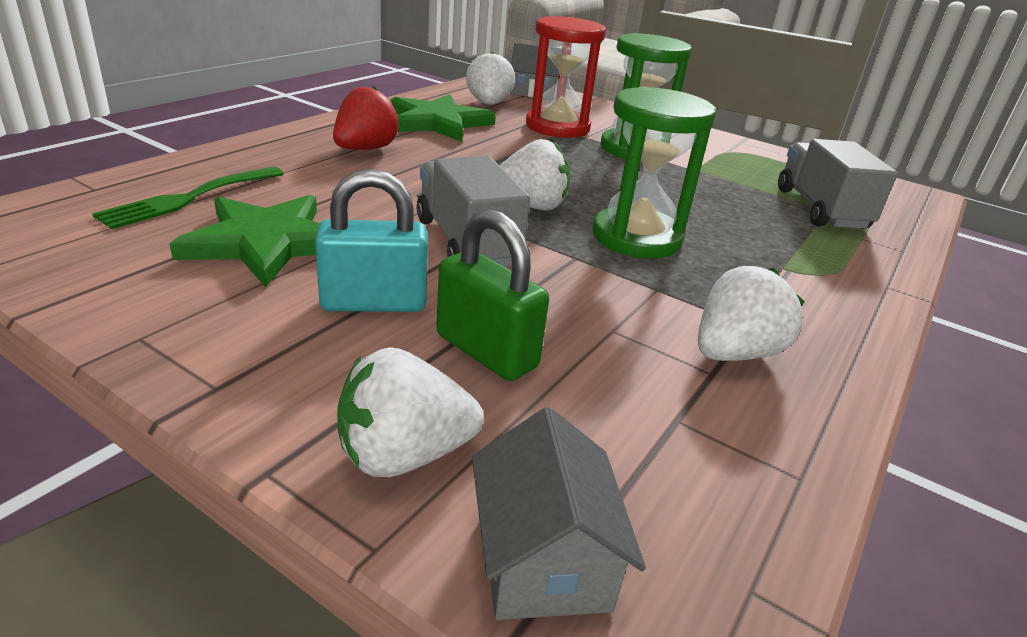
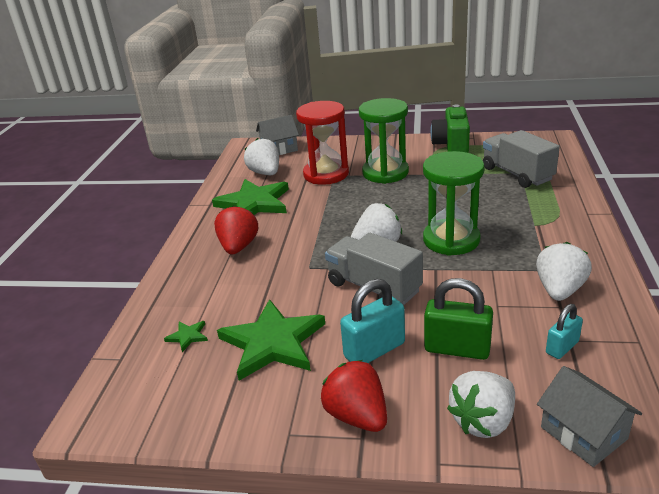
camera: 20 degrees left, 0 degrees up
(189, 199) = (188, 336): green fork -> green star
(246, 360) = (357, 416): none -> red strawberry
(651, 423) = (562, 347): none -> turquoise padlock
(758, 154) = (451, 145): none -> green camera

